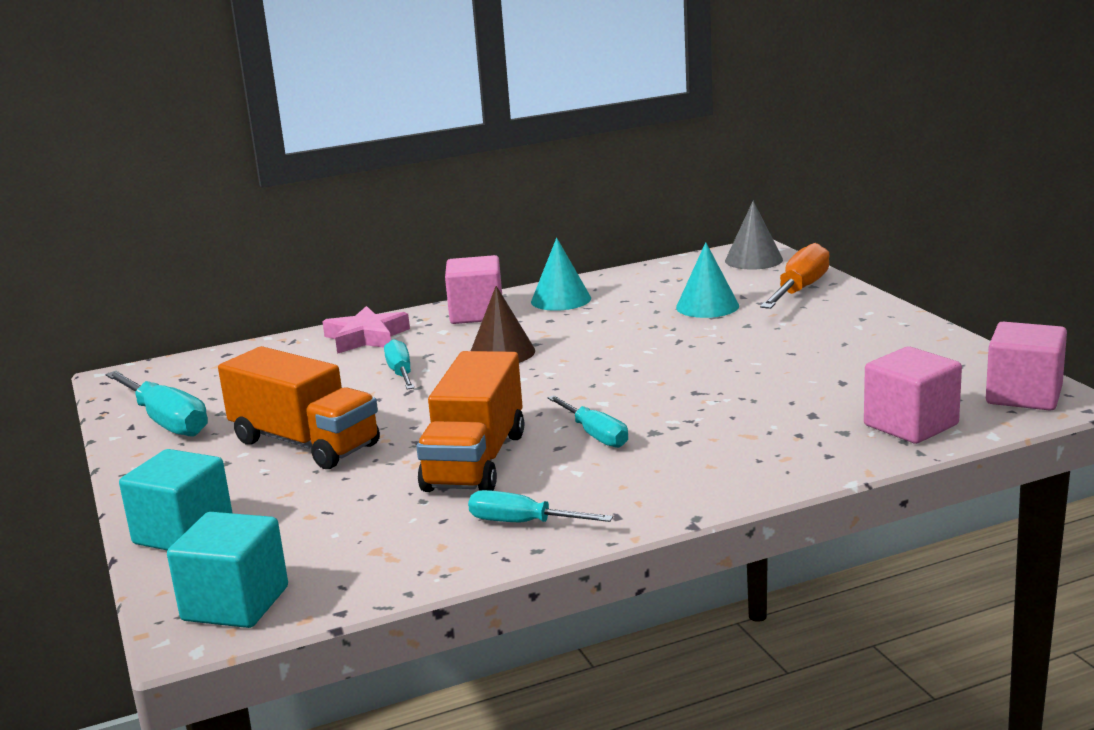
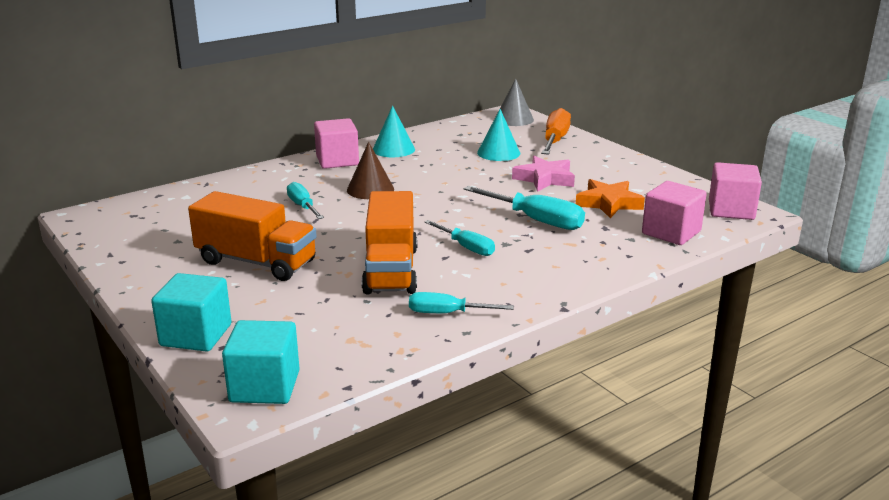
camera: 15 degrees left, 5 degrees up
(167, 422) = (137, 249): turquoise screwdriver -> turquoise screwdriver (537, 220)
(366, 337) = (263, 180): pink star -> pink star (544, 179)
(835, 380) = (608, 203): none -> orange star

